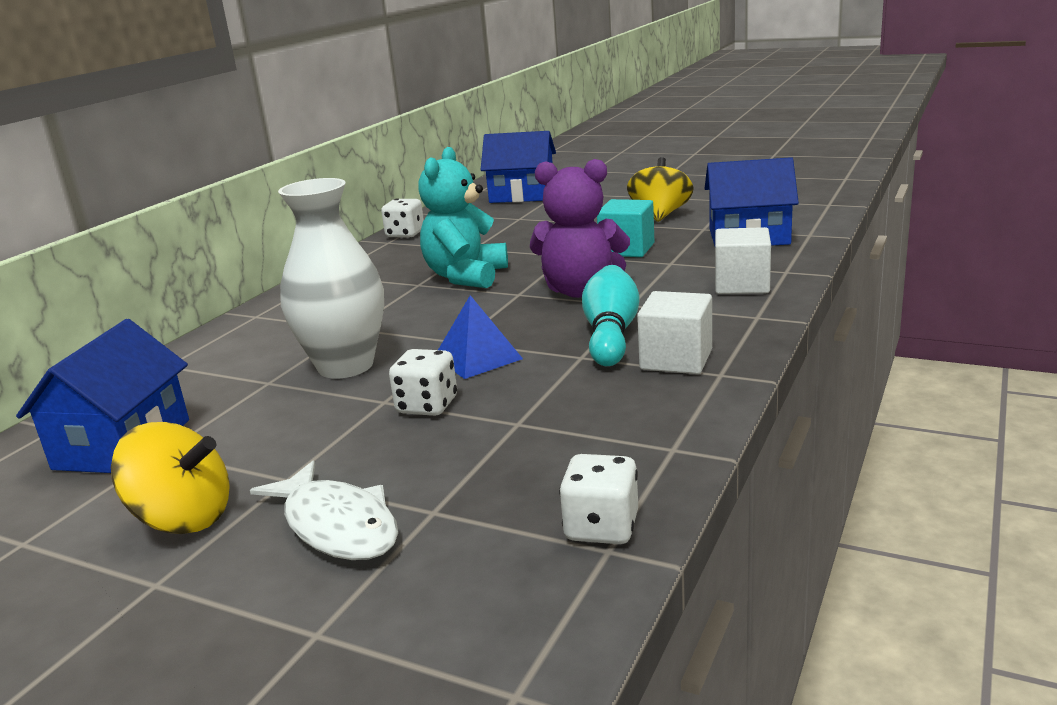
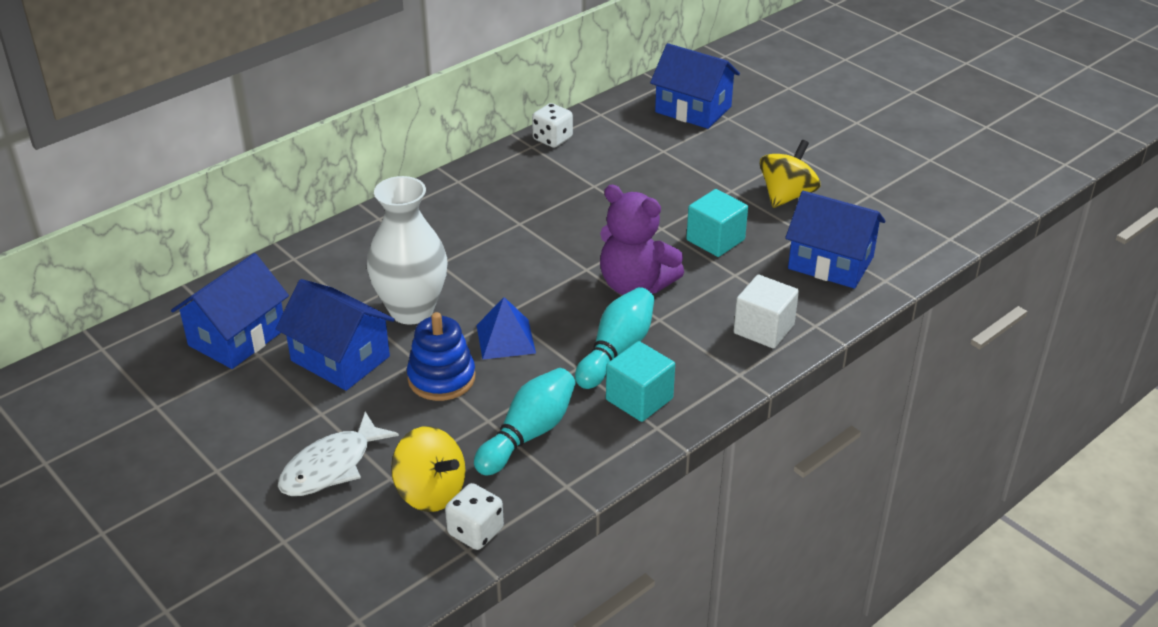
camera: 20 degrees right, 15 degrees up
(183, 518) = (249, 423): yellow spinning top -> yellow spinning top (430, 492)
(281, 425) = (340, 358): none -> blue house
(337, 526) = (331, 466): white fish -> white fish turned 60 degrees clockwise
(427, 406) = (441, 378): white dice -> blue stacking toy
(466, 277) = (561, 228): turquoise teddy bear -> none
(579, 420) = (528, 434): none -> turquoise bowling pin
(676, 359) = (639, 399): white cube -> turquoise cube

